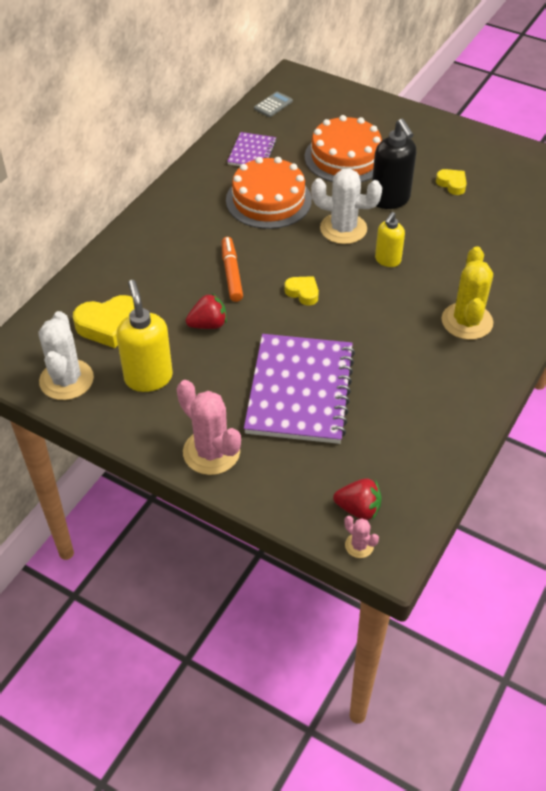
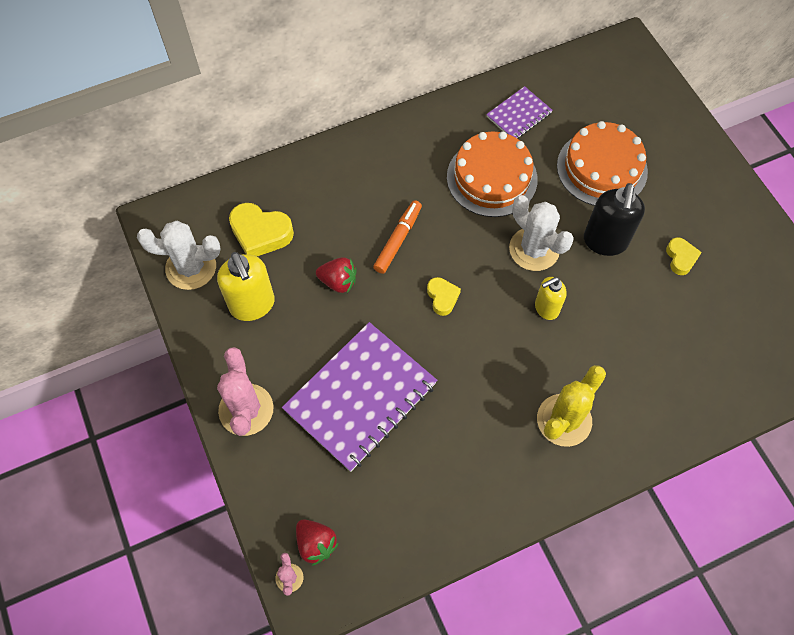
camera: 35 degrees right, 15 degrees up
(66, 380) = (191, 267): white cactus -> white cactus turned 60 degrees clockwise
(148, 377) = (252, 305): yellow soap dispenser -> yellow soap dispenser turned 135 degrees clockwise
(273, 105) = (582, 69): grey calculator -> none

